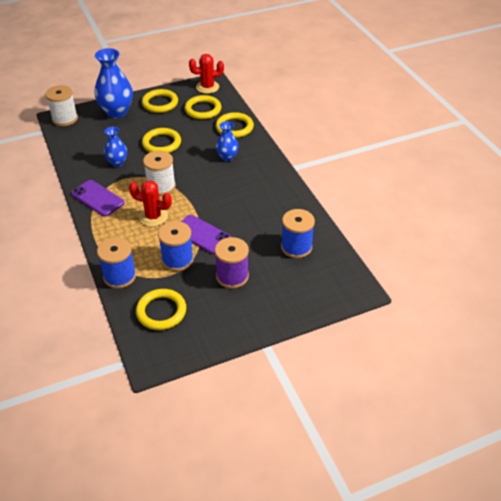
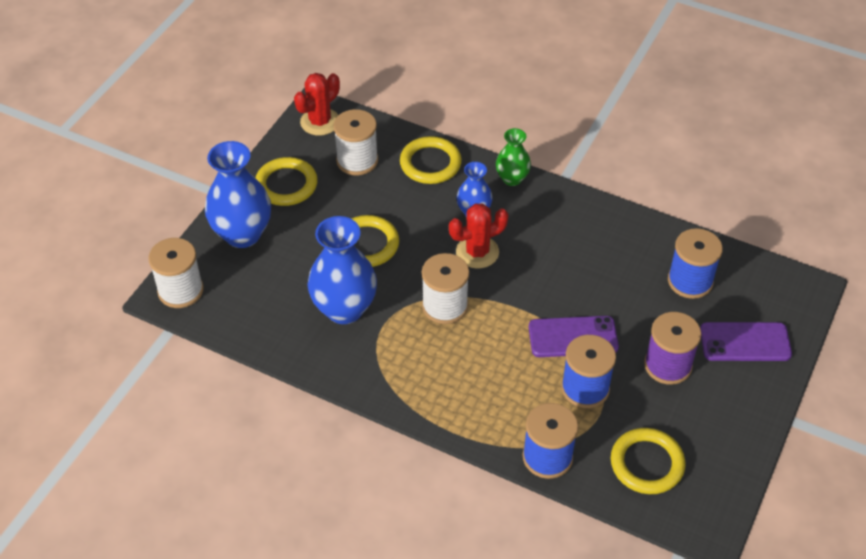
camera: 40 degrees left, 5 degrees up
(97, 198) = (386, 376): purple phone -> purple phone (745, 342)
(117, 162) = (344, 309): blue vase -> blue vase, size x1.79
(153, 217) = (487, 353): red cactus -> red cactus (477, 252)
(203, 109) = (357, 160): yellow ring -> white spool
(265, 153) = (512, 179): none -> green vase

